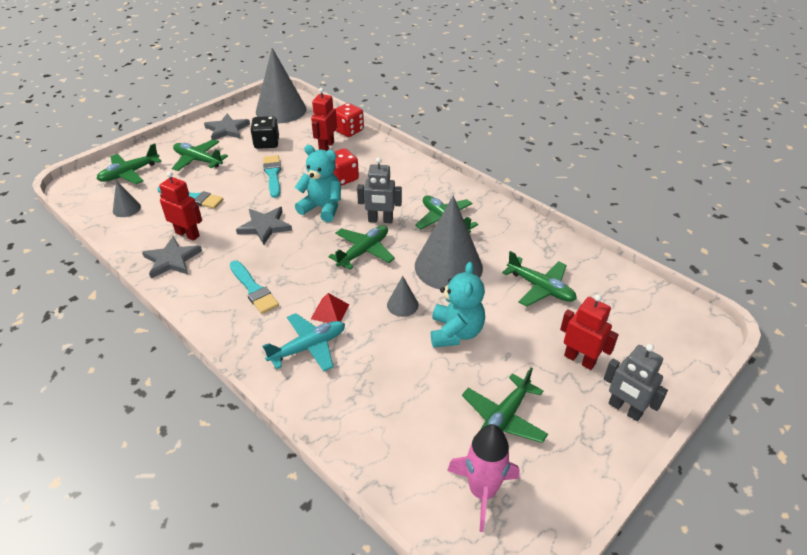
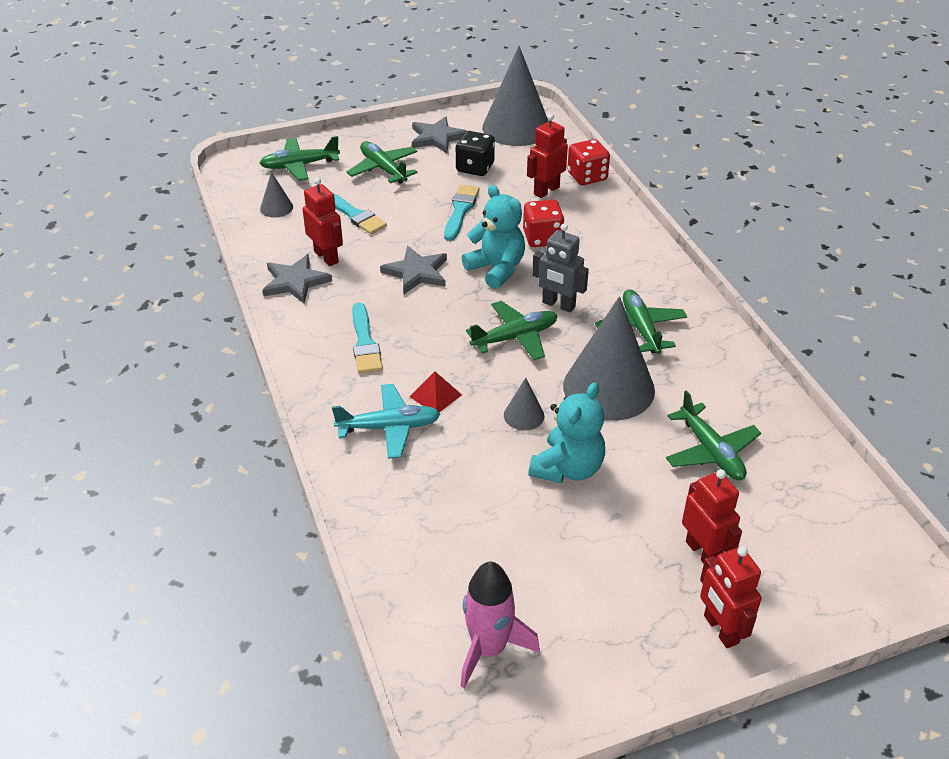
camera: 25 degrees right, 0 degrees up
(503, 418) = (563, 583): green plane -> none
(624, 409) = (720, 629): grey robot -> red robot

